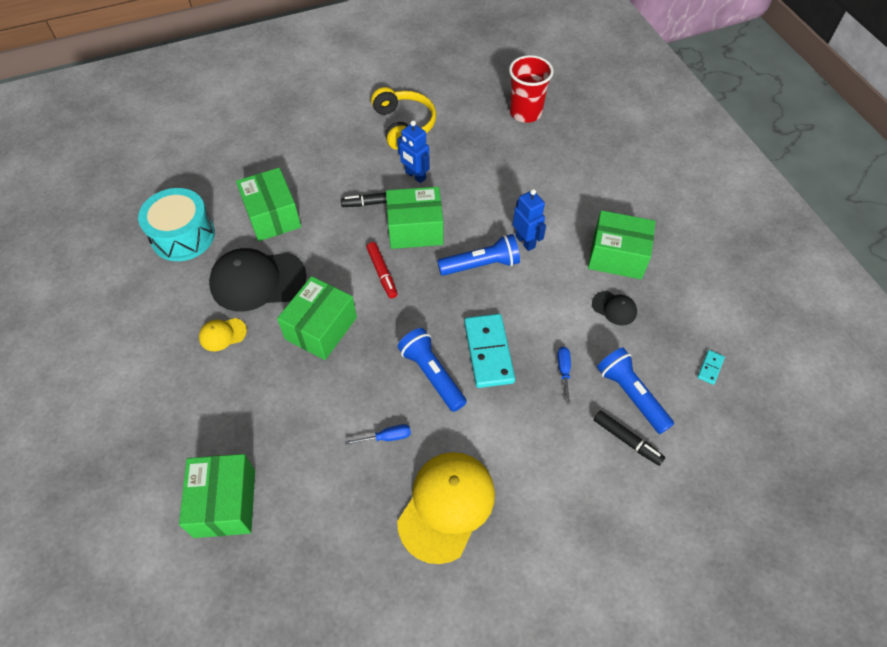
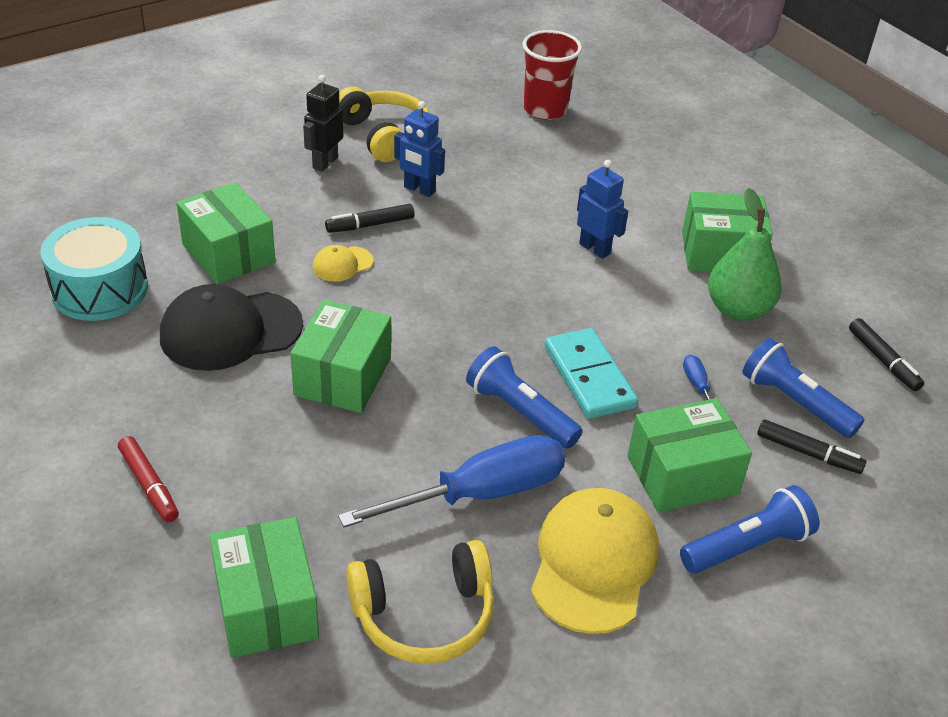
camera: 15 degrees left, 15 degrees down
(222, 334) = (197, 400): yellow cap -> yellow cap (342, 264)
(322, 527) = (424, 615): none -> yellow headphones
(356, 145) = (325, 163): none -> black robot
(382, 273) = (410, 303): red marker -> red marker (149, 485)
(387, 437) = (482, 493): blue screwdriver -> blue screwdriver, size x2.44
(415, 229) = (439, 249): green box -> green box (682, 475)
(481, 265) = (545, 280): blue flashlight -> blue flashlight (747, 546)
(614, 308) = (738, 309): black cap -> green pear
(710, 368) = (883, 360): turquoise domino -> black marker

